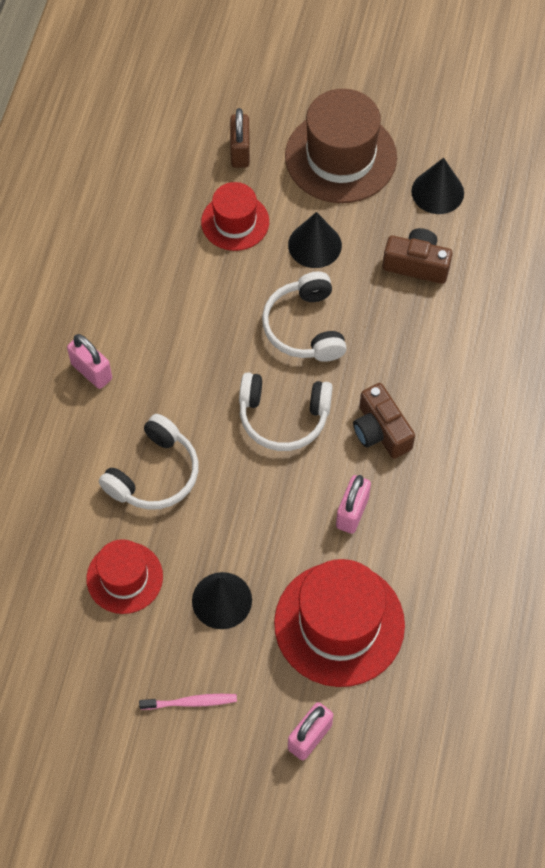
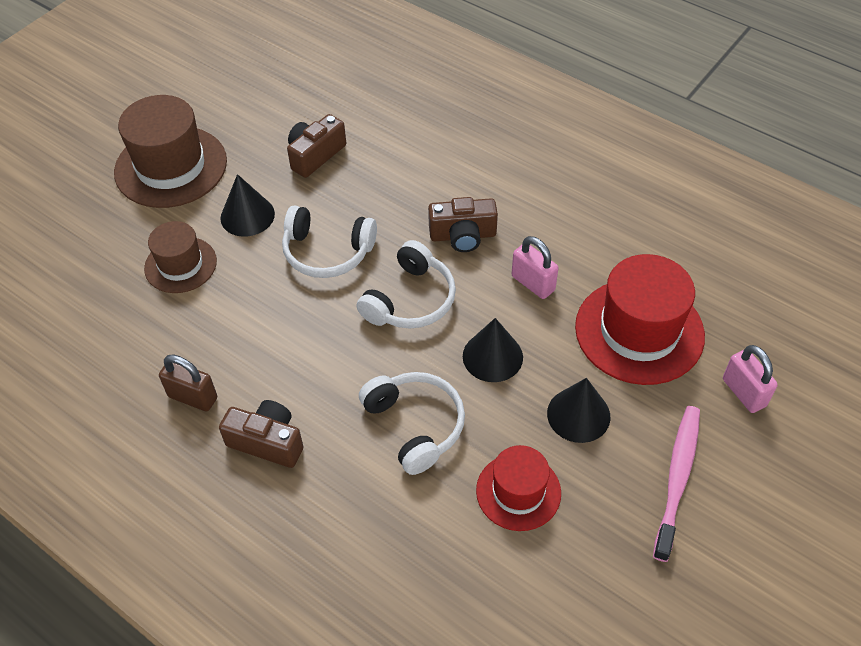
camera: 65 degrees left, 10 degrees down
(92, 371) = (267, 442): pink padlock -> brown camera
(191, 702) = (677, 478): pink toothbrush -> pink toothbrush, size x1.70
(235, 222) = (180, 265): red hat -> brown hat
(240, 152) = (108, 235): brown padlock -> brown padlock (193, 397)
(437, 192) = (254, 118): black cone -> black cone (492, 356)

